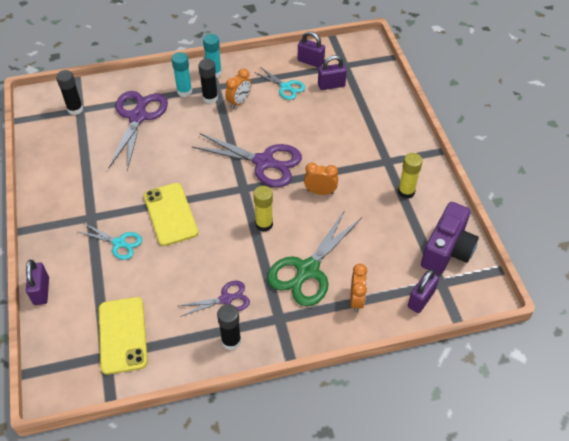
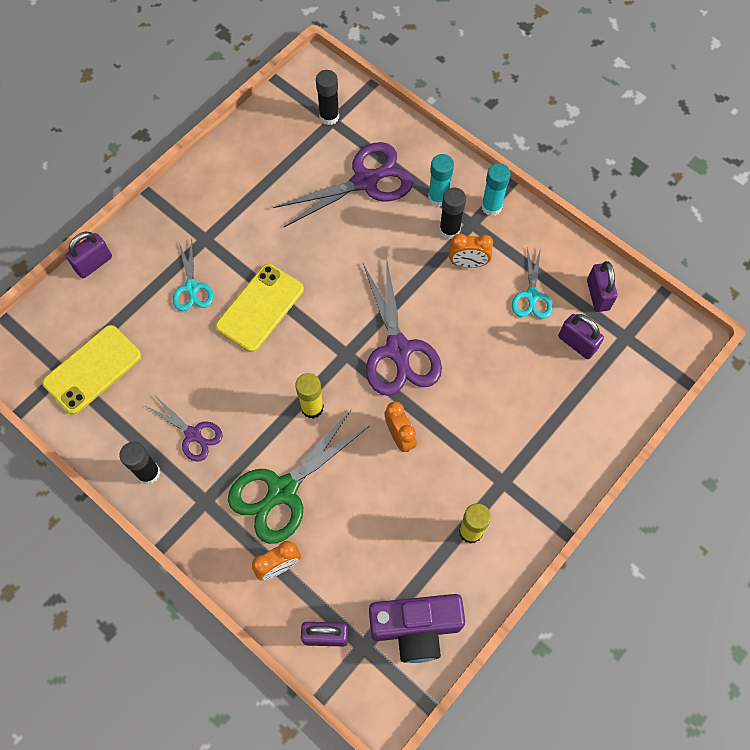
camera: 55 degrees right, 15 degrees up
(307, 271) = (281, 491): green scissors -> green scissors turned 45 degrees counterclockwise

